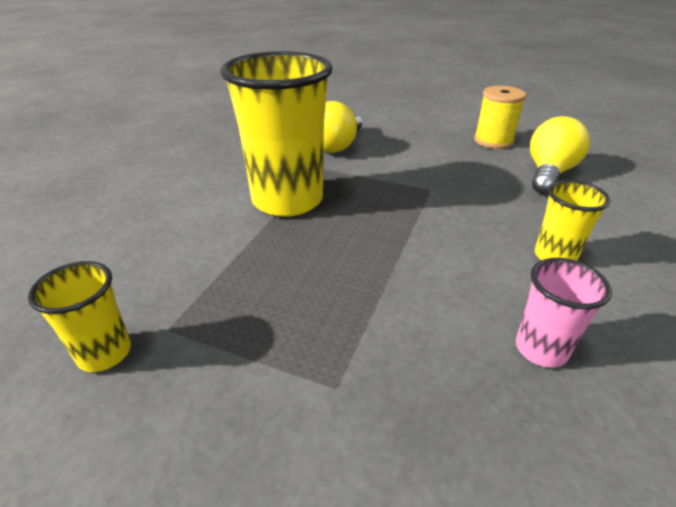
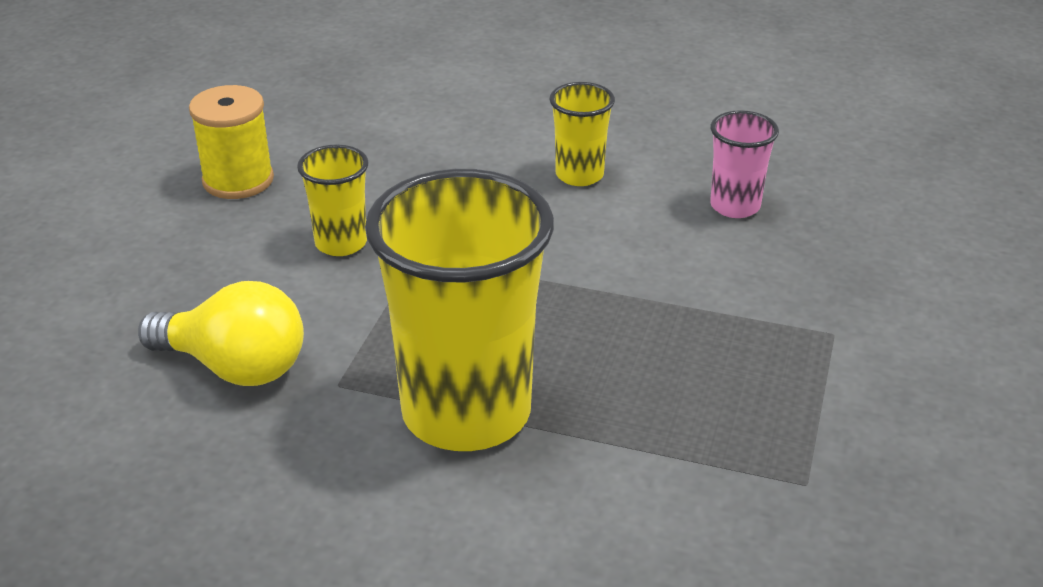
camera: 95 degrees left, 0 degrees up
(105, 353) = (867, 531): yellow cup -> yellow cup (341, 243)
(549, 173) = (365, 146): yellow light bulb -> none

